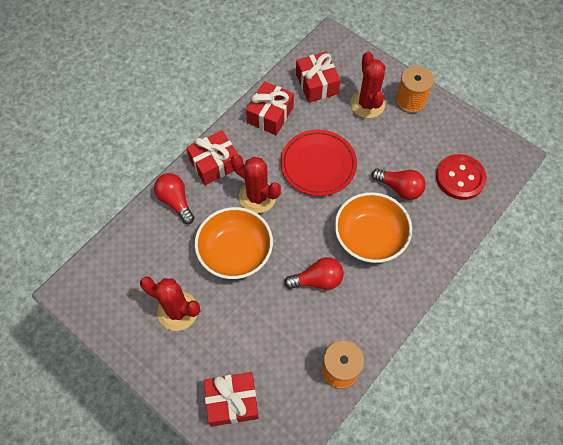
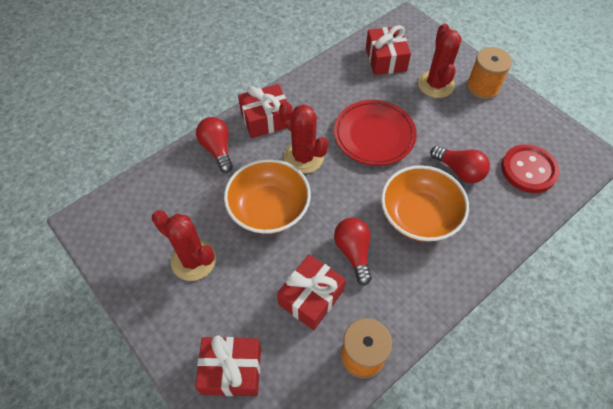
camera: 10 degrees right, 5 degrees down
(270, 115) = (332, 81): red gift -> red gift (311, 297)
(317, 280) = (353, 252): red light bulb -> red light bulb turned 105 degrees counterclockwise

